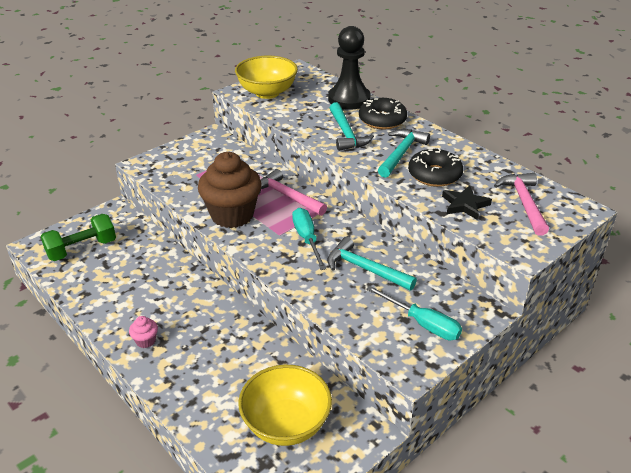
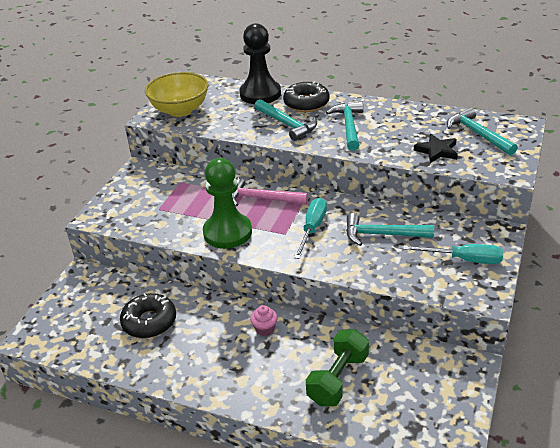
camera: 25 degrees left, 0 degrees up
(82, 249) = (82, 322): green dumbbell -> green dumbbell (338, 379)
(145, 341) = (223, 377): pink cupcake -> pink cupcake (265, 329)
(232, 215) = (227, 232): brown cupcake -> green pawn
(286, 424) = (404, 389): yellow bowl -> none
(307, 239) = (312, 228): turquoise screwdriver -> turquoise screwdriver turned 60 degrees clockwise
(434, 175) = (391, 135): black donut -> black donut (149, 322)
(524, 203) = (478, 134): pink hammer -> turquoise hammer

